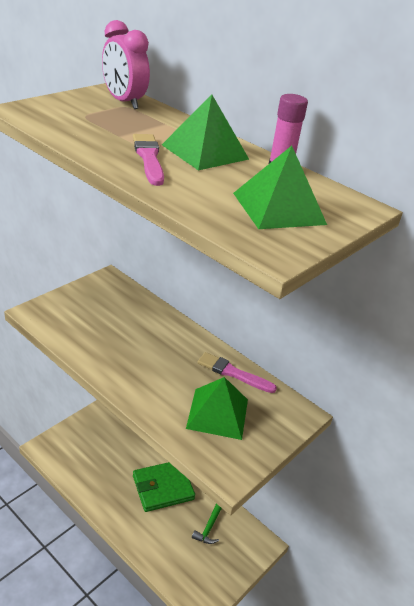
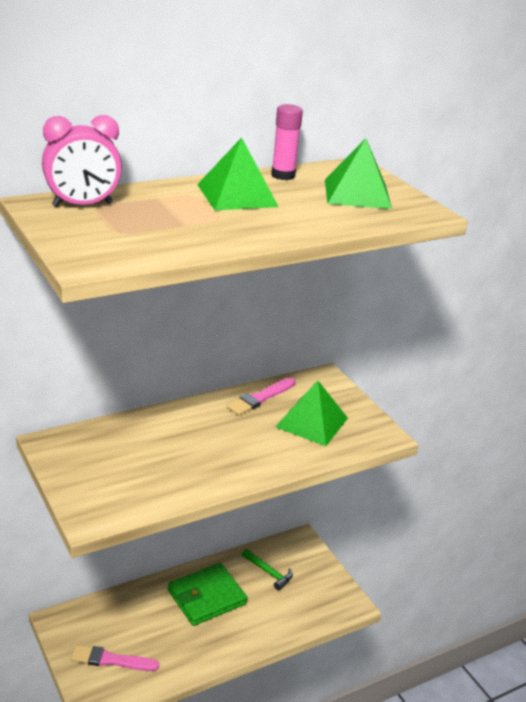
camera: 70 degrees left, 5 degrees down
(148, 158) = (246, 221): pink brush -> pink brush (111, 660)
(163, 487) = (206, 597): green wallet -> green wallet turned 60 degrees clockwise

